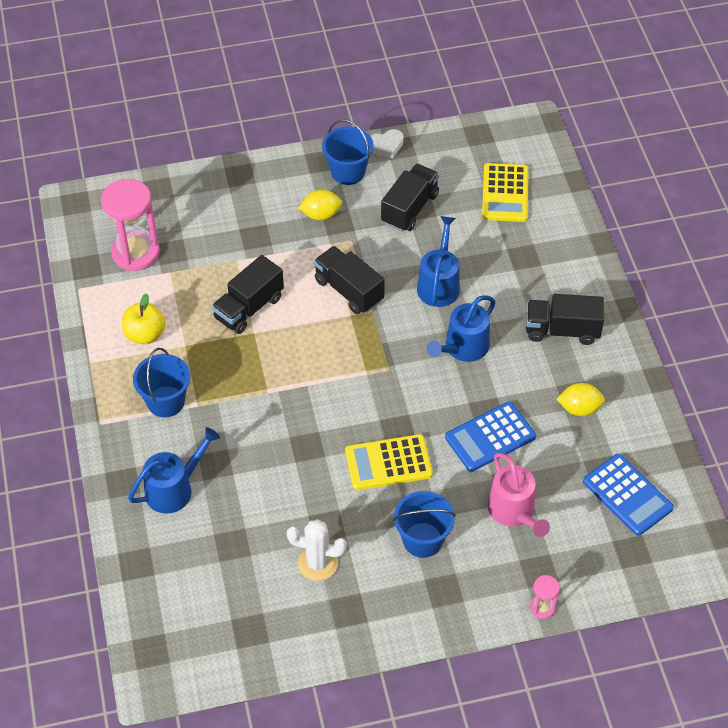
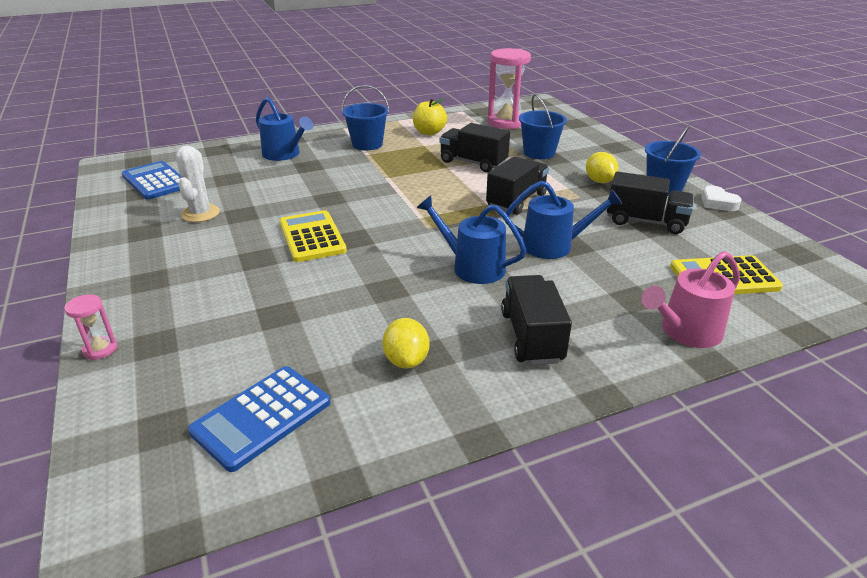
camera: 80 degrees right, 20 degrees down
(422, 540) = (215, 263): blue bucket -> blue bucket (539, 153)
(490, 437) = (350, 294): blue calculator -> blue calculator (156, 181)
(513, 511) = (244, 318): pink watering can -> pink watering can (686, 332)

